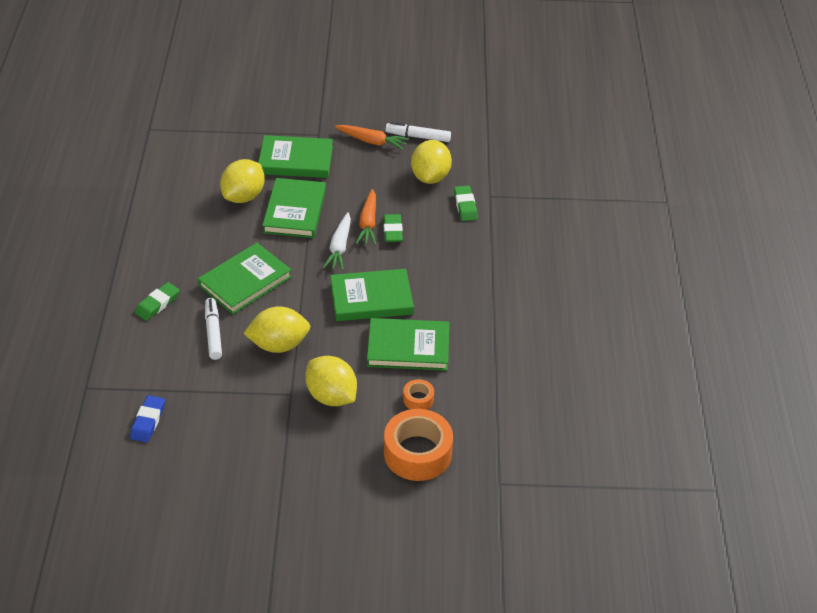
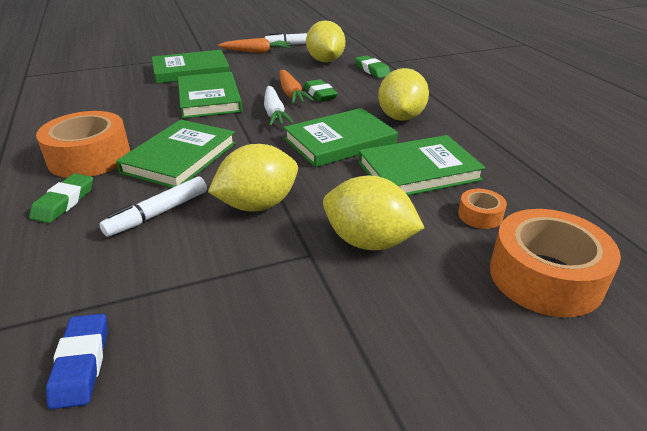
camera: 20 degrees left, 10 degrees down
(182, 262) = (89, 157): none -> orange tape
(213, 332) = (158, 213): white marker -> white marker turned 105 degrees counterclockwise
(244, 196) = (147, 99): yellow lemon -> yellow lemon (401, 117)

